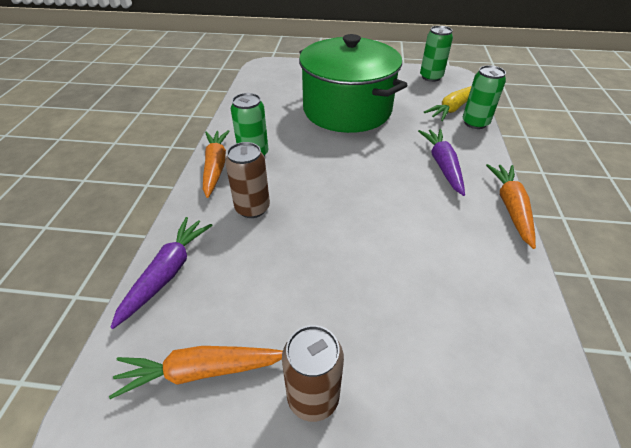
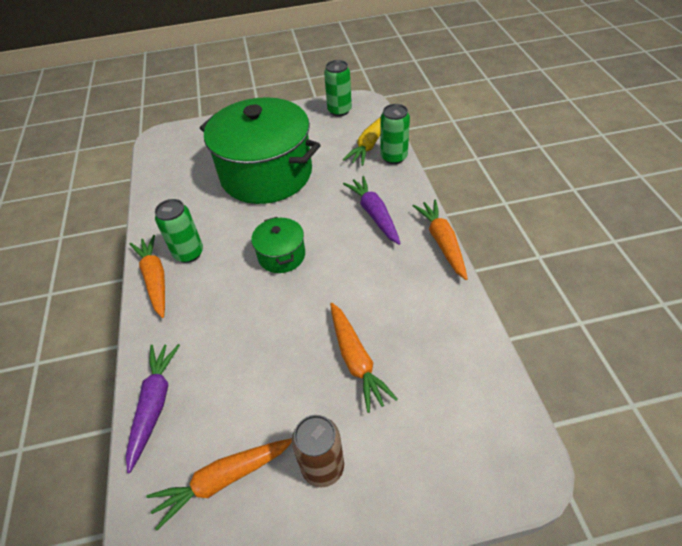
camera: 15 degrees left, 5 degrees up
(252, 208) = (210, 314): brown can -> none
(338, 177) = (281, 255): none -> green pot
(385, 294) = (356, 360): none -> orange carrot

